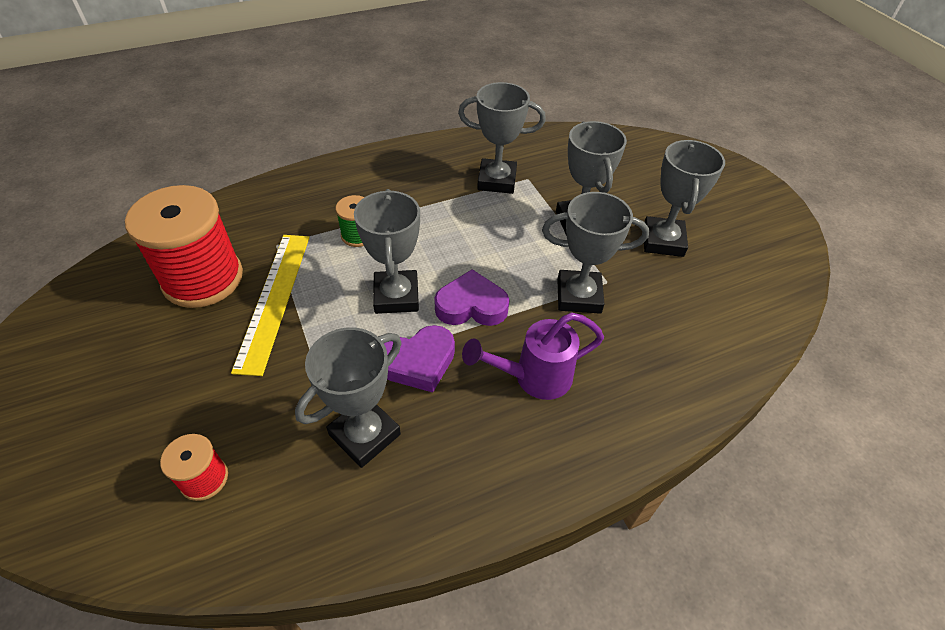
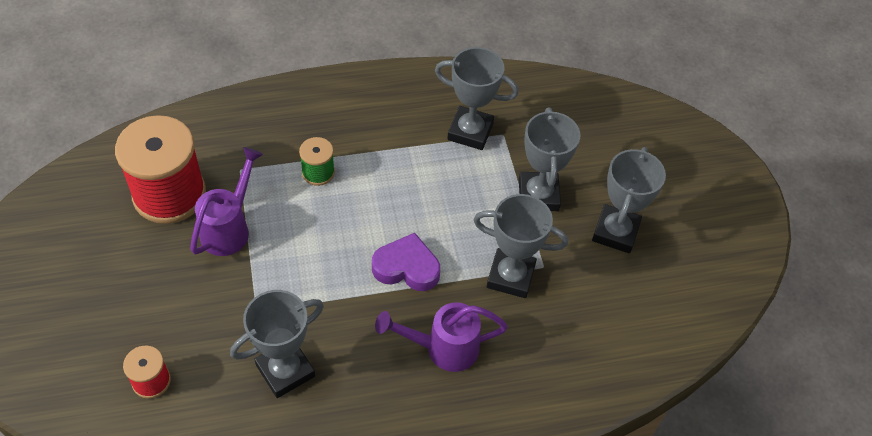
camera: 10 degrees right, 5 degrees up
(274, 299) = (229, 227): yellow ruler -> purple watering can
(396, 296) = (340, 245): grey trophy -> none
(418, 362) = (345, 314): purple heart -> none

